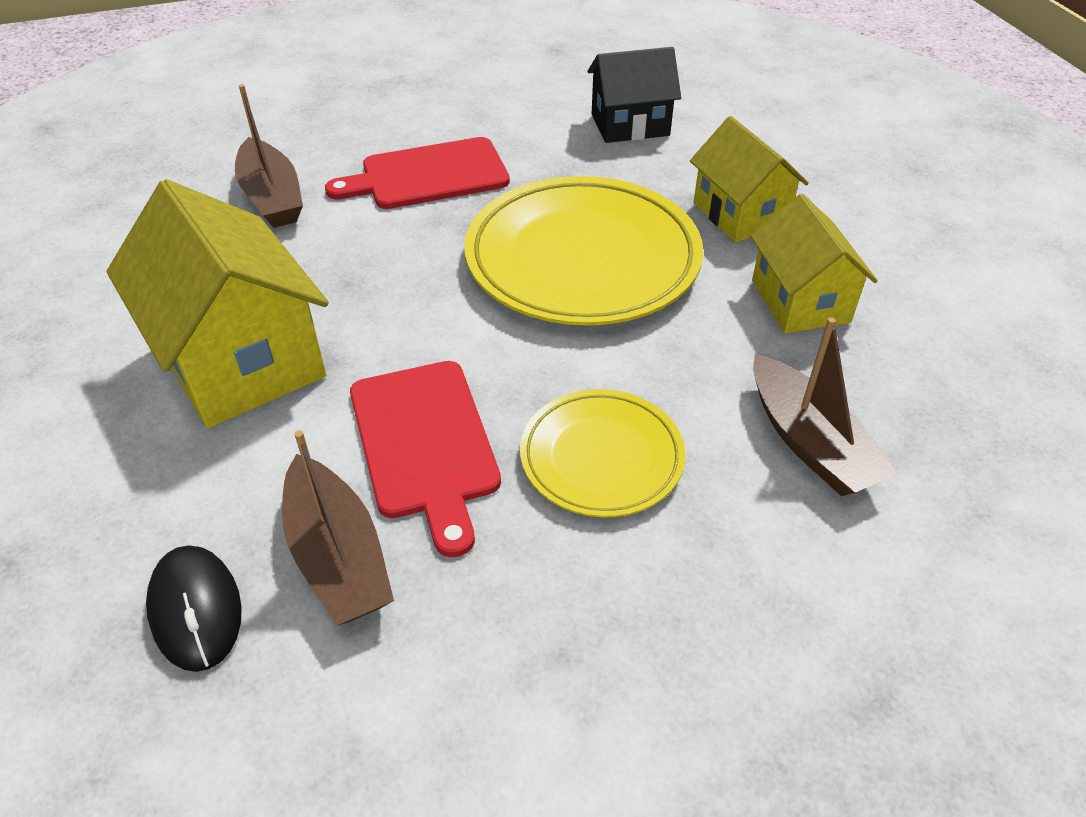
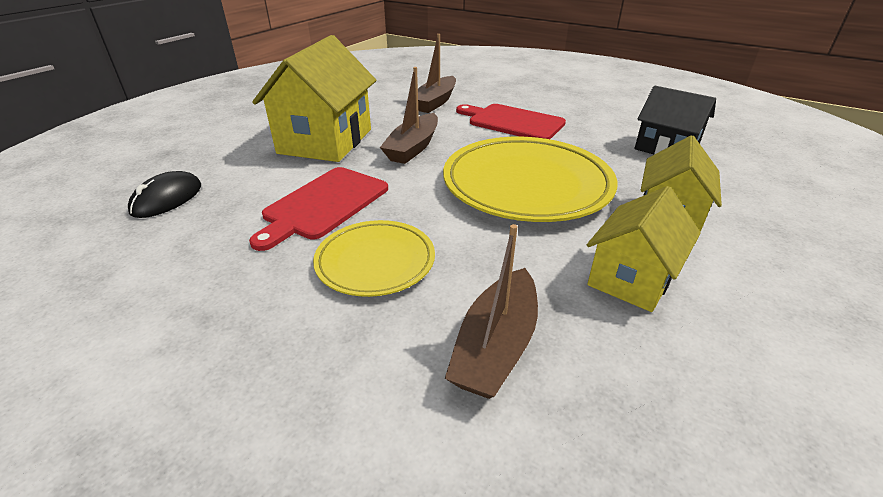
camera: 50 degrees right, 10 degrees down
(338, 556) = (225, 216): brown boat -> brown boat (413, 147)

